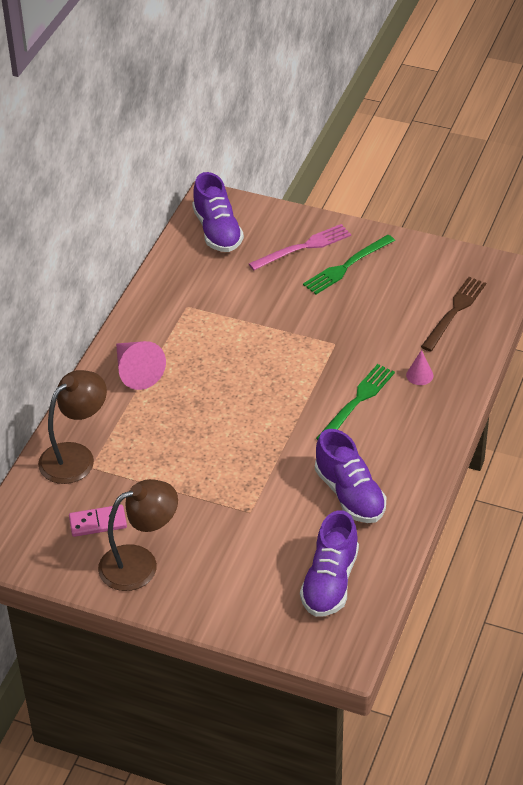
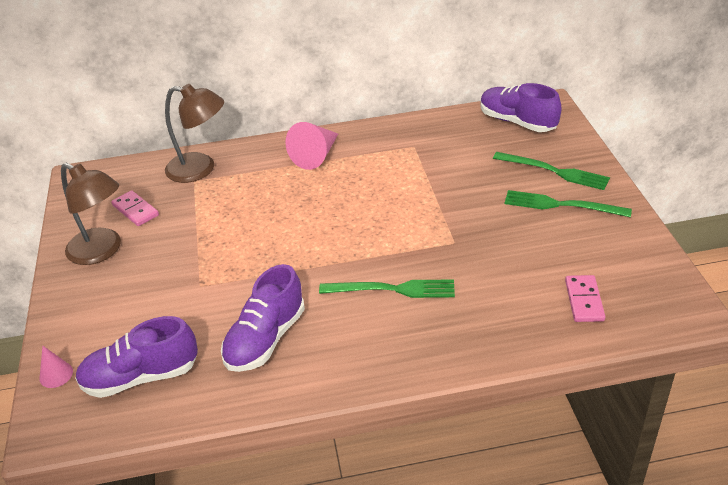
camera: 60 degrees right, 5 degrees down
(217, 231) = (517, 122): purple shoe -> purple shoe turned 90 degrees clockwise
(303, 247) = (554, 171): pink fork -> green fork
(419, 375) = (468, 316): pink cone -> pink cone (56, 375)
(454, 311) = (584, 300): brown fork -> pink domino

